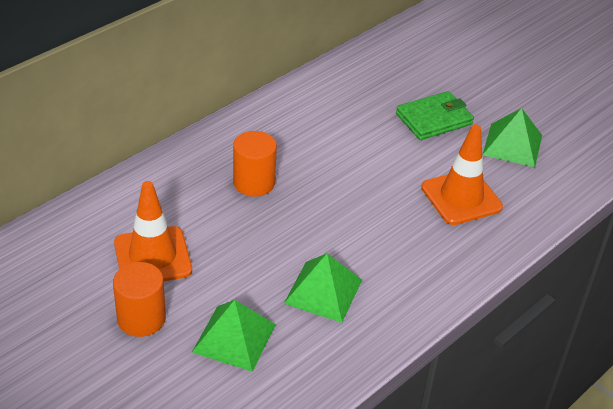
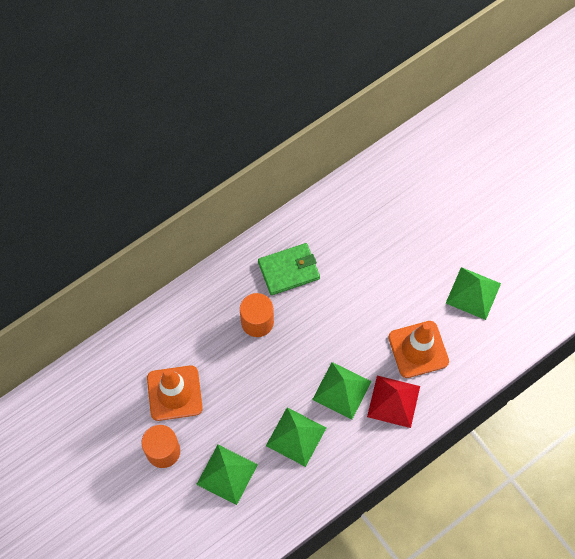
camera: 10 degrees right, 25 degrees up
(374, 241) = (341, 390): none -> green pyramid
(434, 119) = (413, 259): green wallet -> green wallet (289, 270)
(443, 248) = (393, 401): none -> red pyramid

